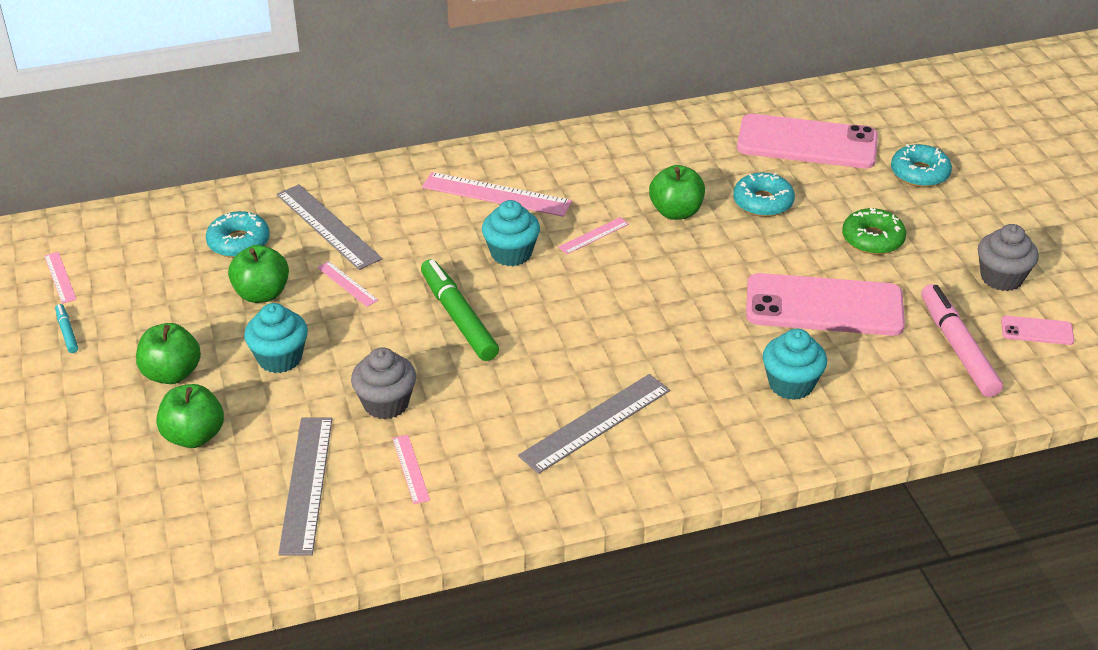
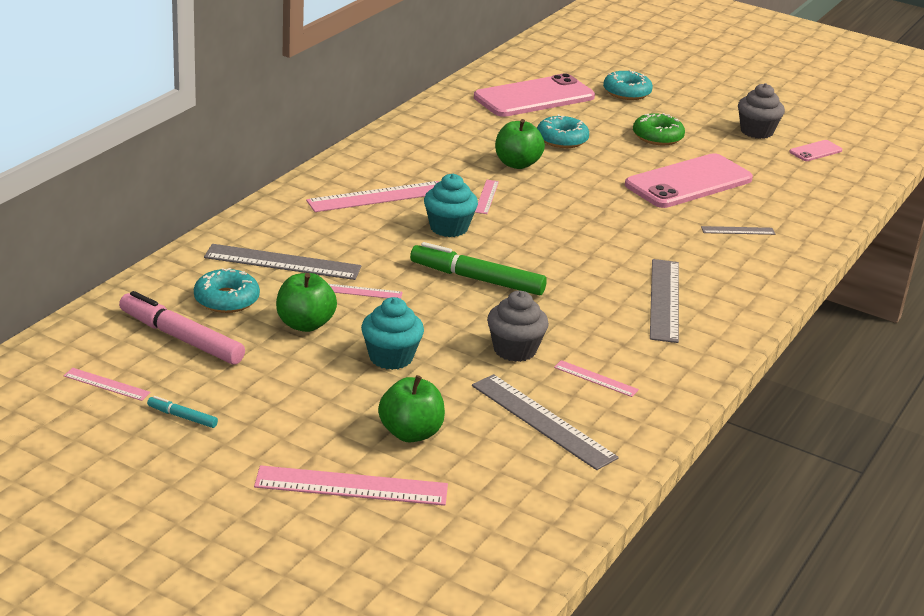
camera: 45 degrees left, 10 degrees down
(88, 457) = (351, 486): none -> pink ruler
(172, 373) = (323, 404): green apple -> none
(791, 384) = (738, 230): turquoise cupcake -> grey ruler
(957, 348) = (791, 175): pink marker -> pink marker (181, 338)

